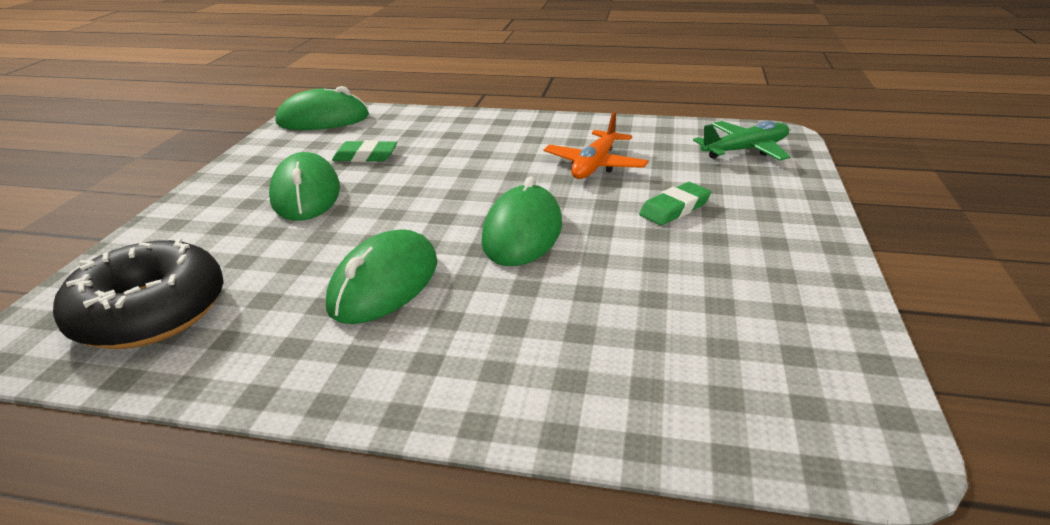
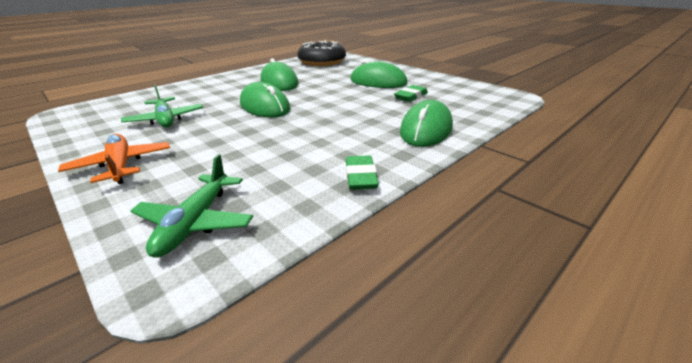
camera: 125 degrees right, 0 degrees up
(323, 119) = (493, 96): green mouse -> green mouse (426, 129)
(595, 165) = (296, 145): orange plane -> orange plane (121, 166)
(674, 208) = (204, 145): green eraser -> green eraser (361, 176)
(679, 285) = (165, 119): none -> green plane

